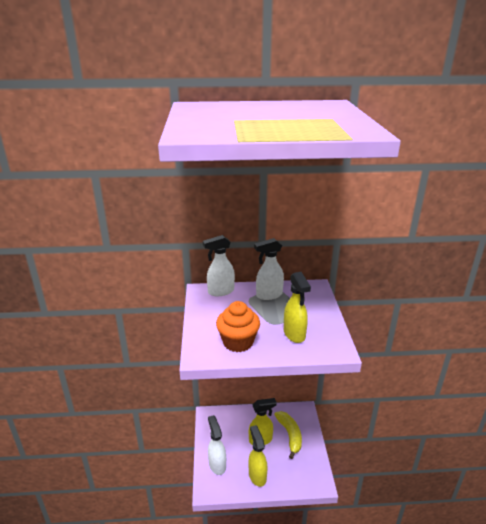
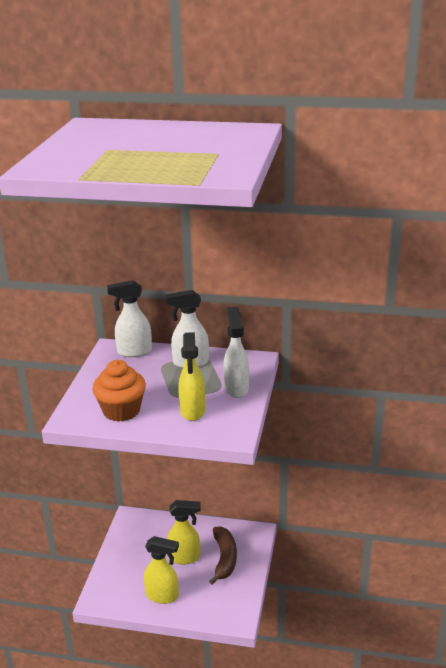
camera: 15 degrees right, 0 degrees up
(217, 464) = (118, 575): white spray bottle -> white spray bottle (236, 388)
(257, 475) = (162, 596): yellow spray bottle -> yellow spray bottle turned 105 degrees clockwise
(290, 435) = (224, 558): yellow banana -> brown banana

